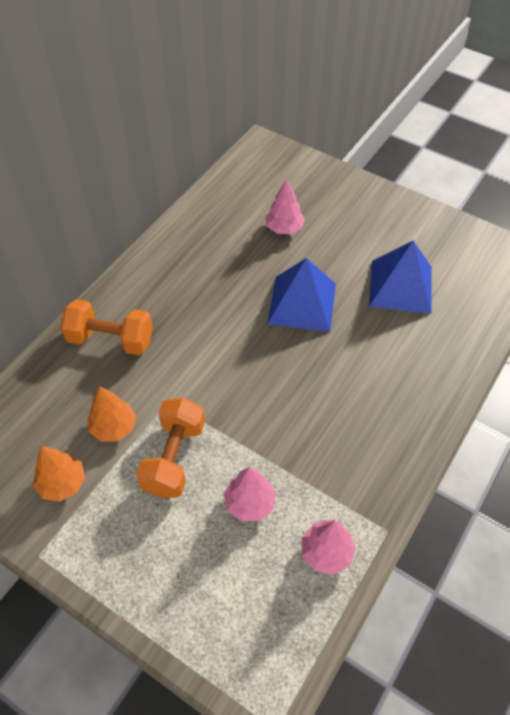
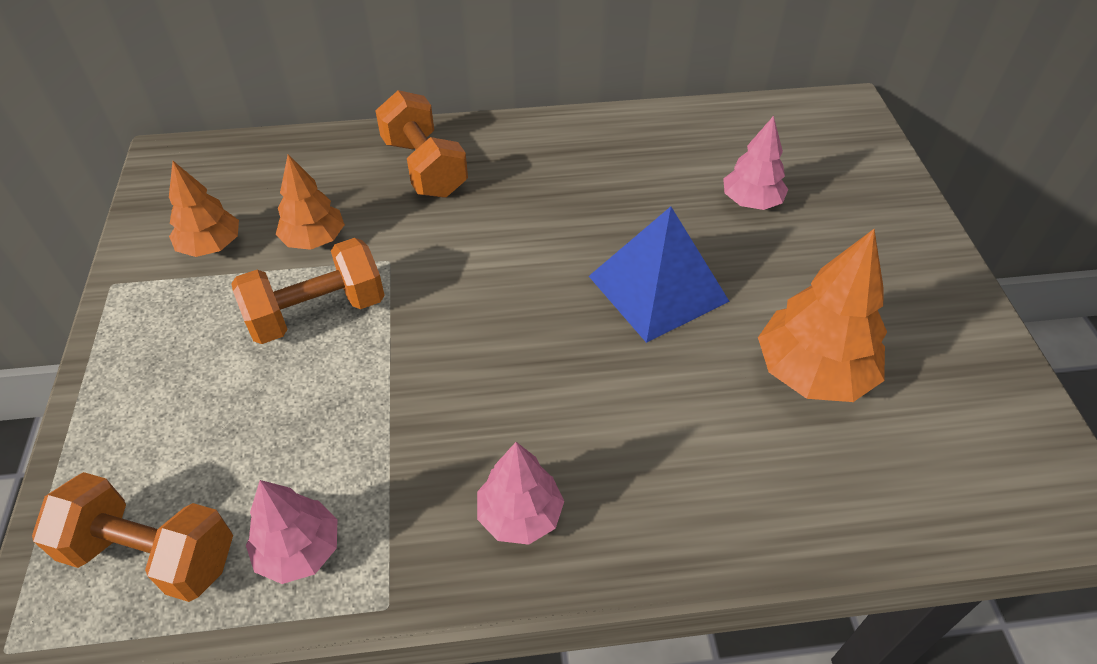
camera: 50 degrees right, 5 degrees down
(249, 503) = (311, 421): pink tree -> pink tree (520, 515)
(272, 624) = (152, 554): none -> orange dumbbell
(401, 286) = (812, 372): blue pyramid -> orange tree

